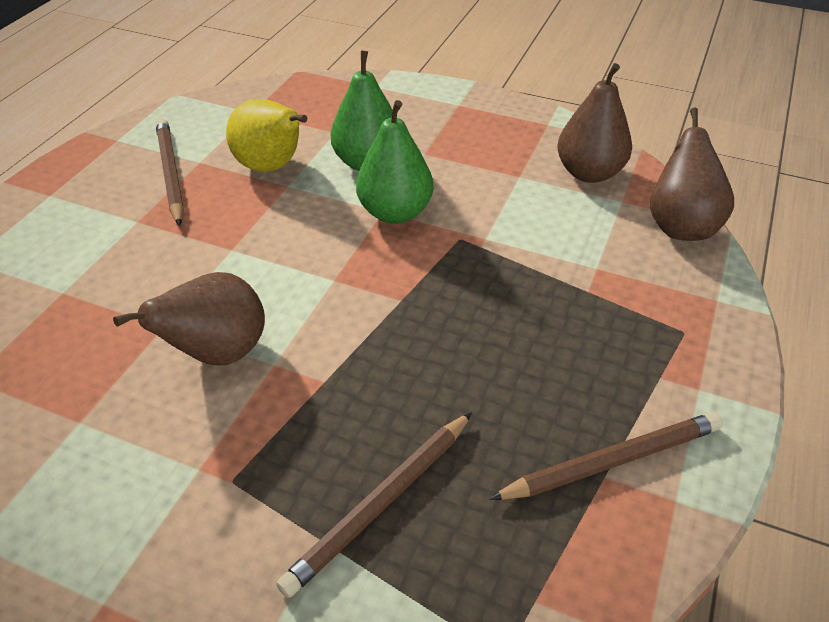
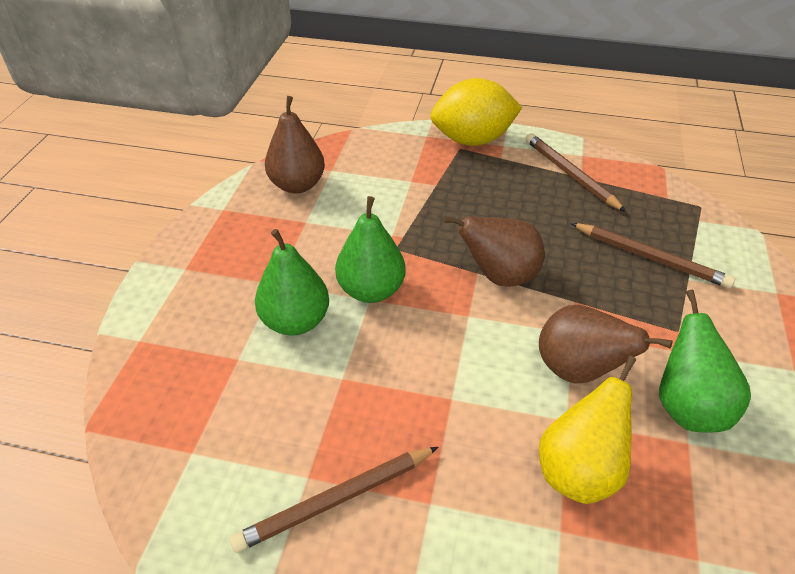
camera: 100 degrees left, 0 degrees up
(119, 440) = (687, 407): none -> green pear
(272, 167) = (311, 400): yellow pear -> yellow pear (579, 471)
(680, 226) = (357, 146): brown pear -> brown pear (499, 276)
(710, 351) = (472, 140): none -> yellow lemon

